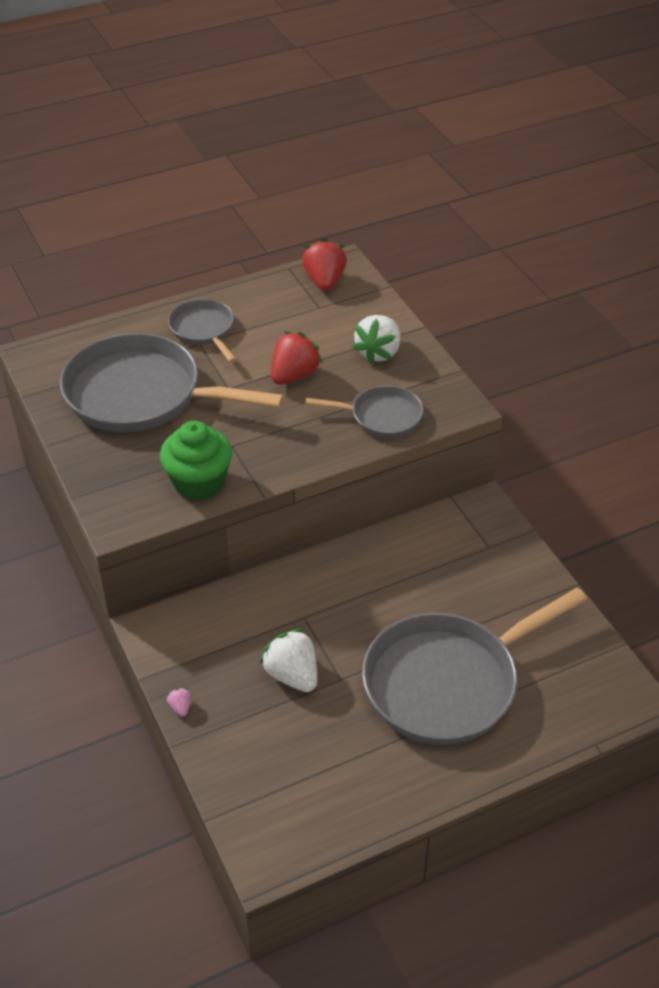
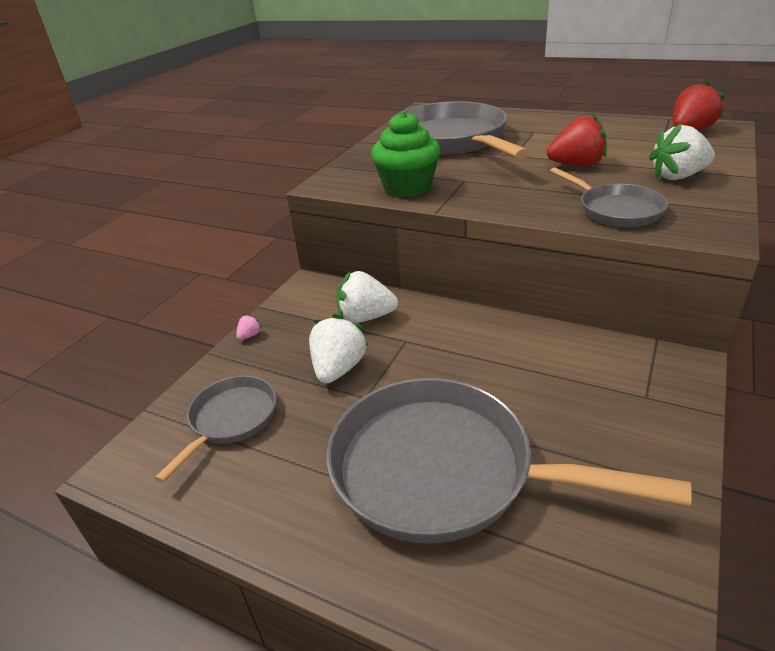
camera: 55 degrees right, 10 degrees down
(204, 330) = (547, 127): grey pan -> grey pan (230, 420)
(246, 621) = (365, 317): none -> white strawberry

